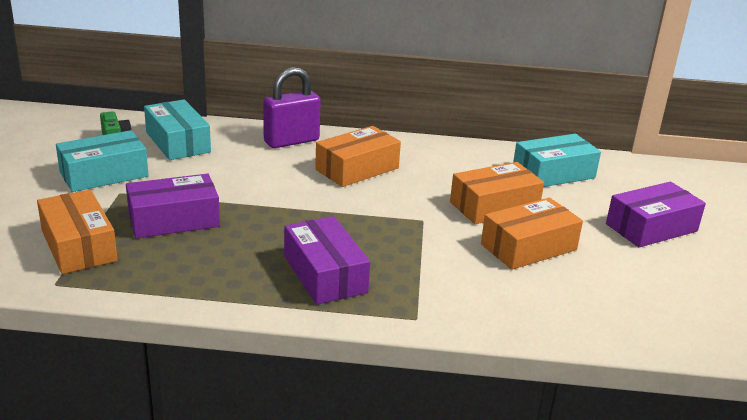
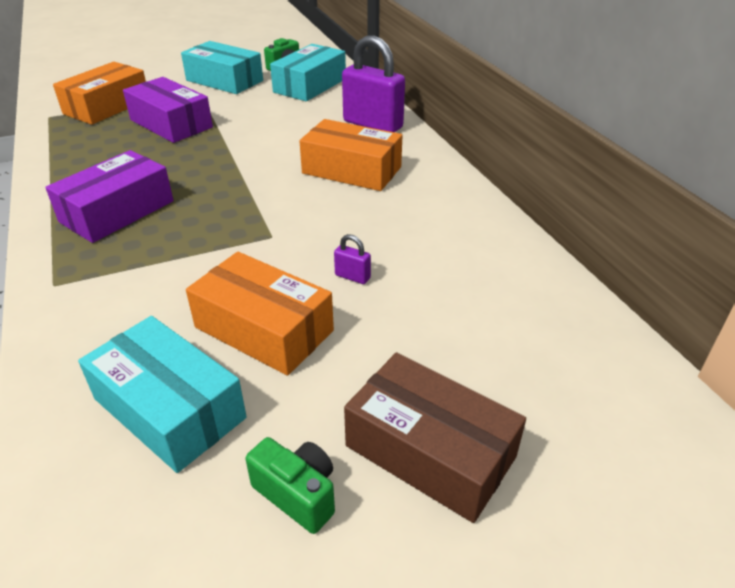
camera: 65 degrees right, 10 degrees up
(494, 206) = (352, 277): orange box -> purple padlock
(553, 173) = (506, 305): turquoise box -> turquoise box (169, 408)
(651, 227) = (430, 451): purple box -> brown box
(665, 268) = (297, 494): none -> green camera

